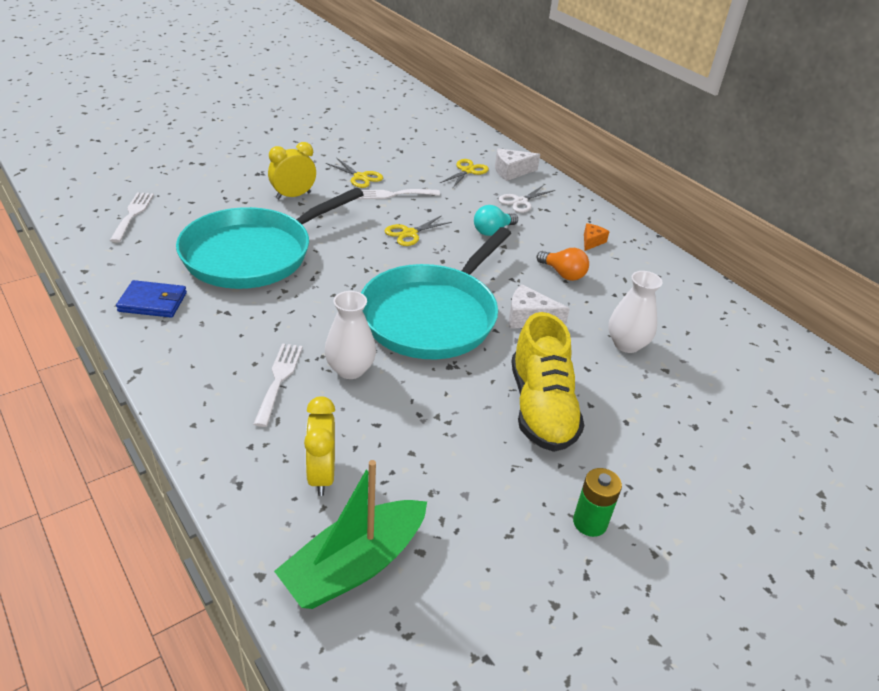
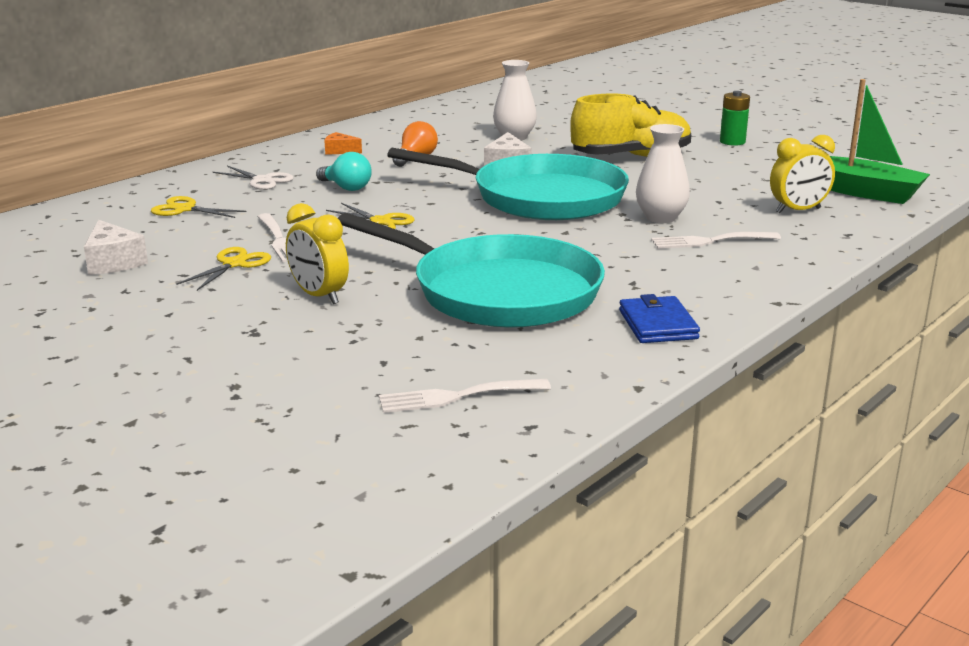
camera: 100 degrees left, 15 degrees down
(511, 172) = (177, 189): white cheese -> white cheese (113, 262)

